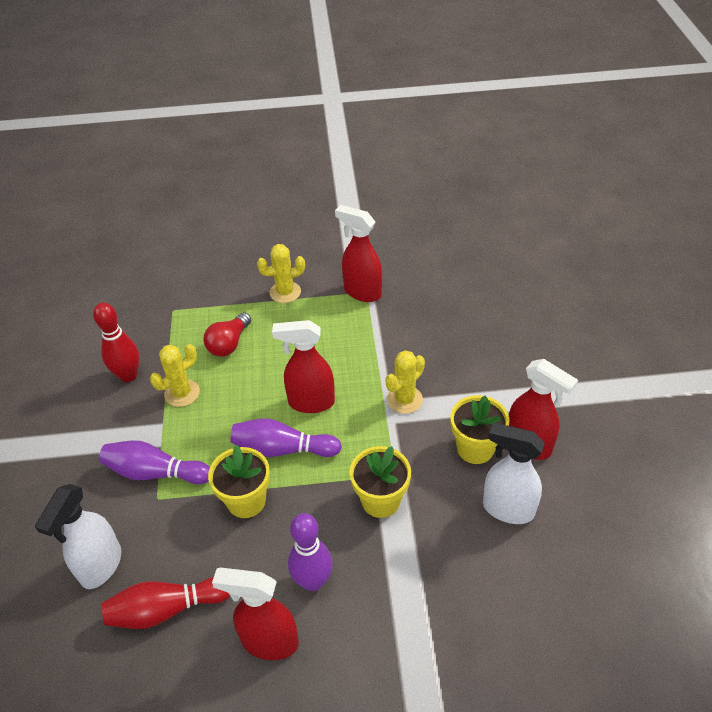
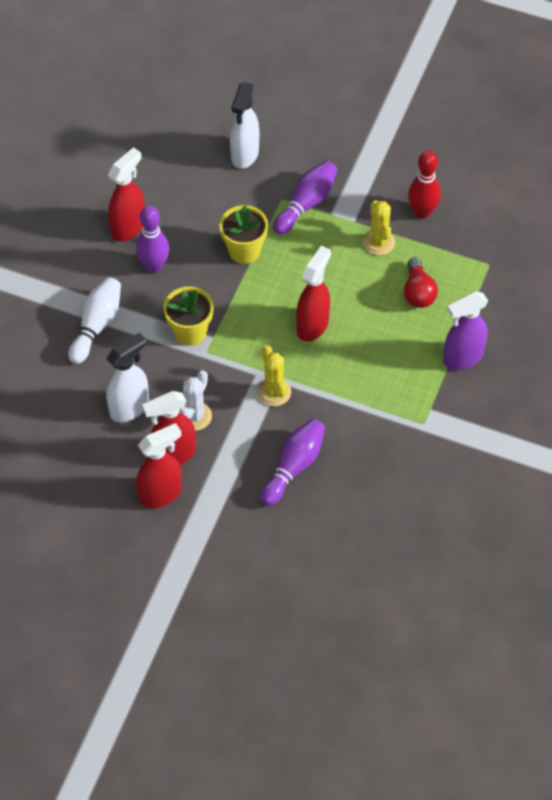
camera: 115 degrees right, 10 degrees up
(101, 566) = (244, 155): white spray bottle -> white spray bottle turned 120 degrees counterclockwise
(167, 609) = (188, 181): red bowling pin -> none
(229, 344) = (418, 292): red light bulb -> red light bulb turned 150 degrees counterclockwise
(282, 449) = (277, 289): purple bowling pin -> purple bowling pin (294, 467)
(285, 292) = (462, 358): yellow cactus -> purple spray bottle
(362, 292) = (425, 420): red spray bottle -> red spray bottle (161, 494)
(430, 598) = (97, 325): none -> white bowling pin
(475, 448) = (194, 416): yellow flower pot -> white cactus

